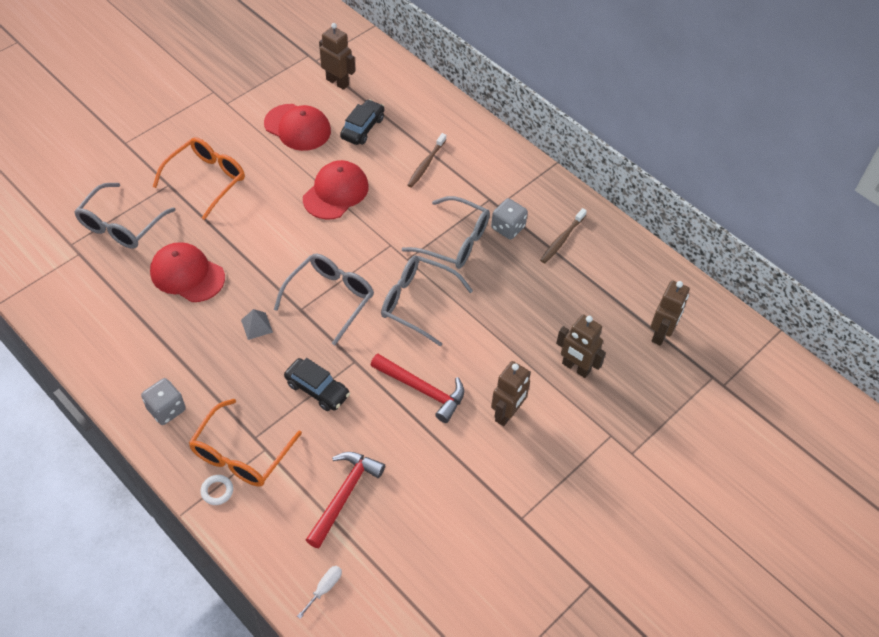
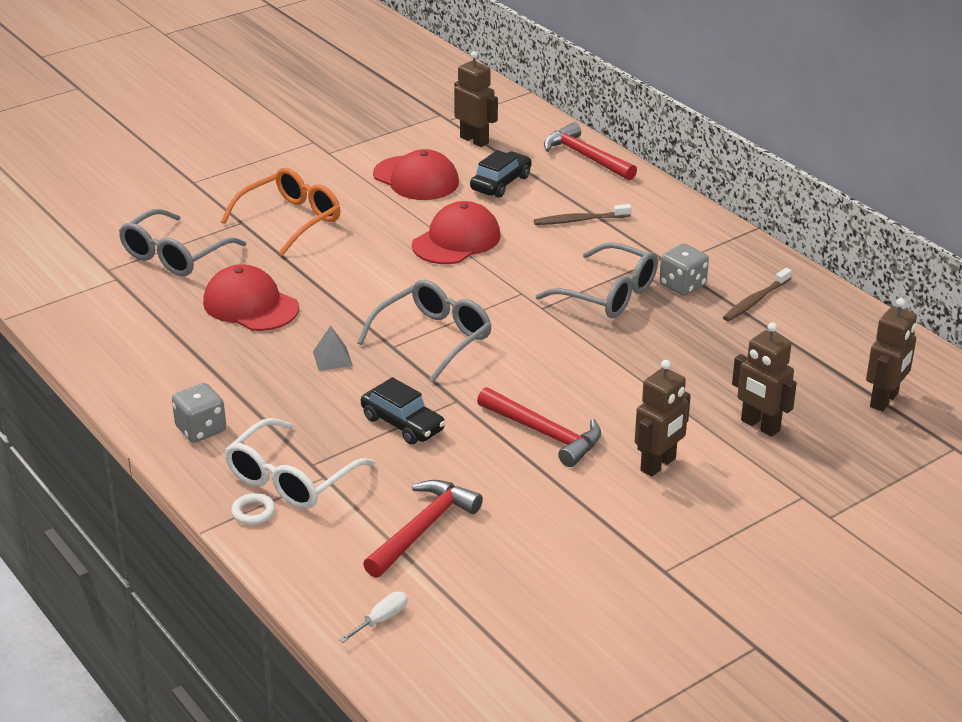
camera: 10 degrees right, 20 degrees down
(241, 453) = (291, 478): orange glasses -> white glasses
(418, 303) = (550, 350): grey glasses -> none
(424, 95) = (586, 157): none -> red hammer
(426, 164) = (580, 220): brown toothbrush -> brown toothbrush turned 45 degrees clockwise

